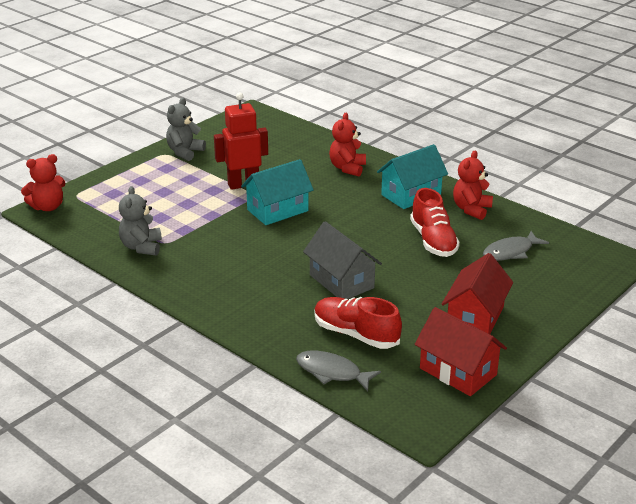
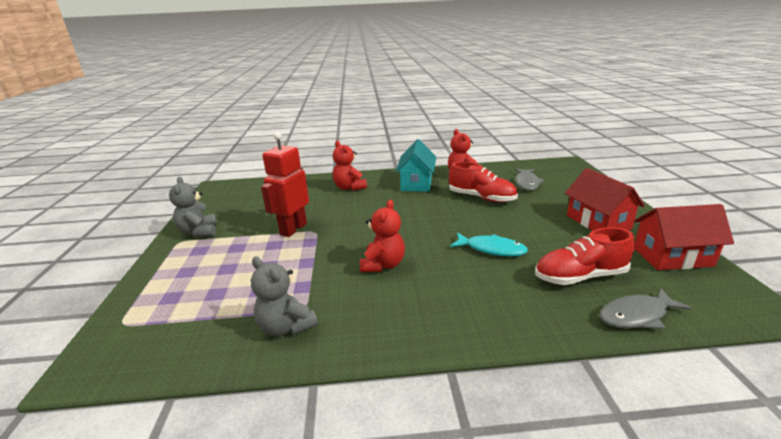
camera: 45 degrees left, 5 degrees down
(48, 207) = (95, 357): red teddy bear -> red teddy bear (383, 265)
(277, 210) = (353, 231): turquoise house -> none
(341, 281) = (491, 249): grey house -> turquoise fish

